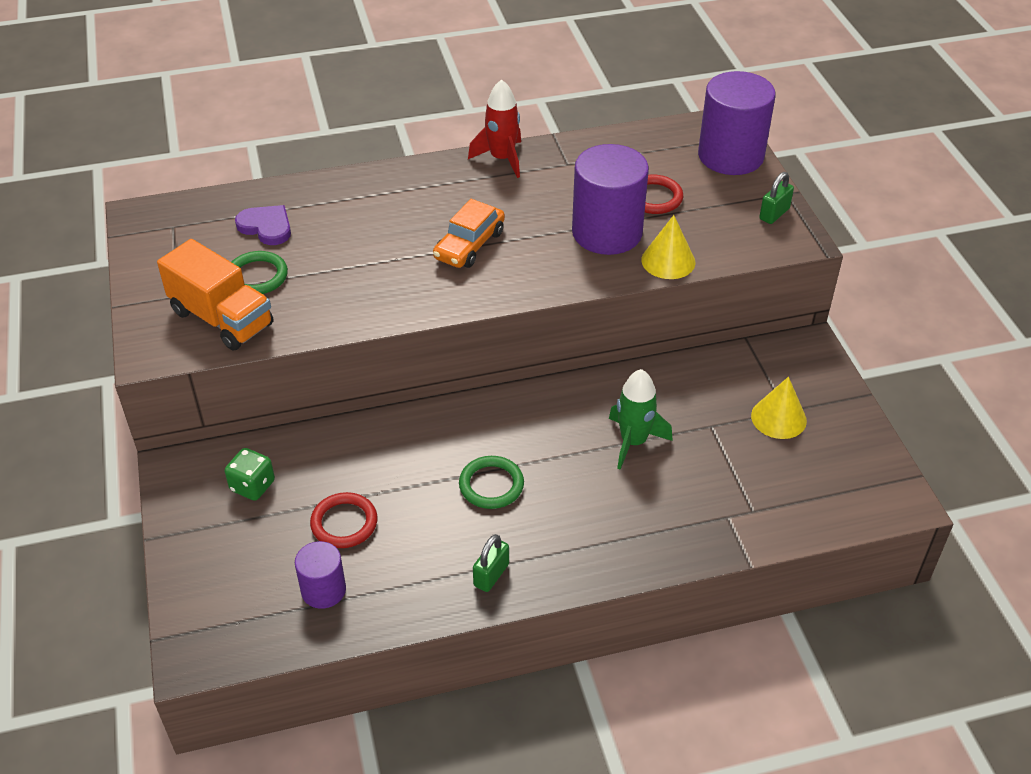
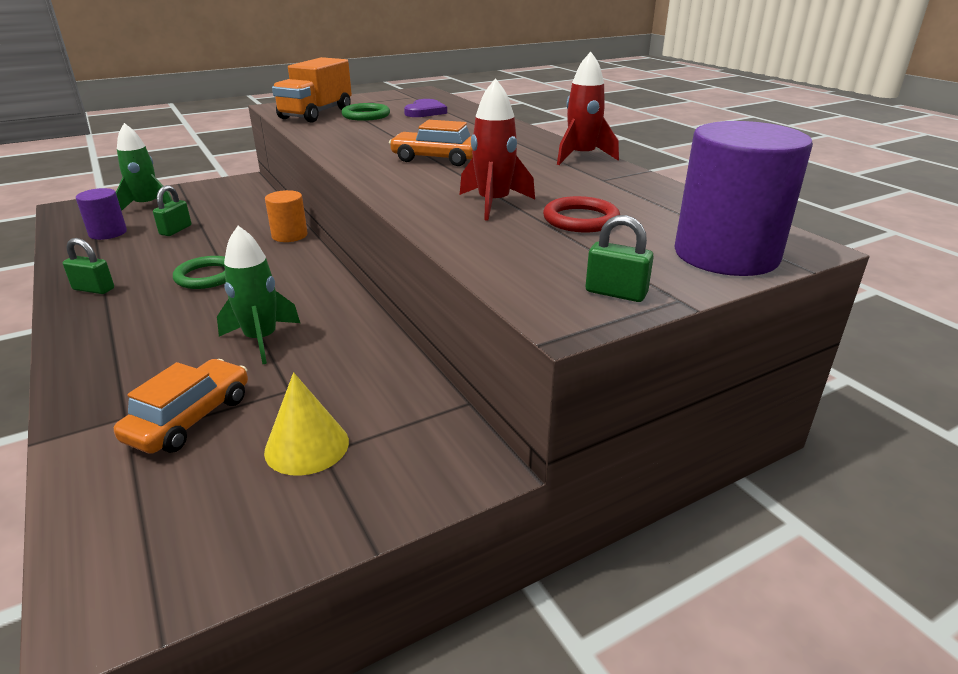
camera: 75 degrees right, 15 degrees down
(235, 563) = (147, 206): none -> green rocket
(252, 486) = (221, 200): green dice -> none
(344, 523) = (175, 230): red ring -> green padlock
(406, 421) = (289, 235): none -> orange cylinder
(607, 232) = (493, 204): purple cylinder -> red rocket
(668, 261) = (459, 235): yellow cone -> none
(737, 479) = (190, 418): none -> orange car

